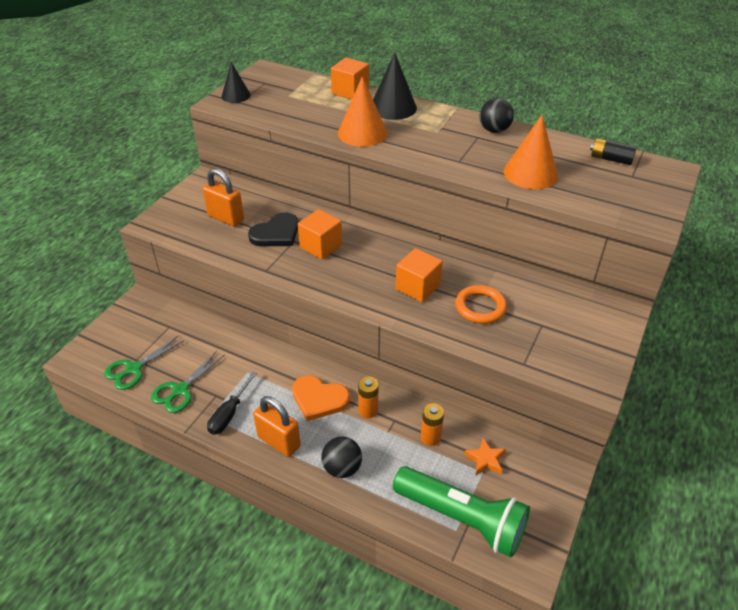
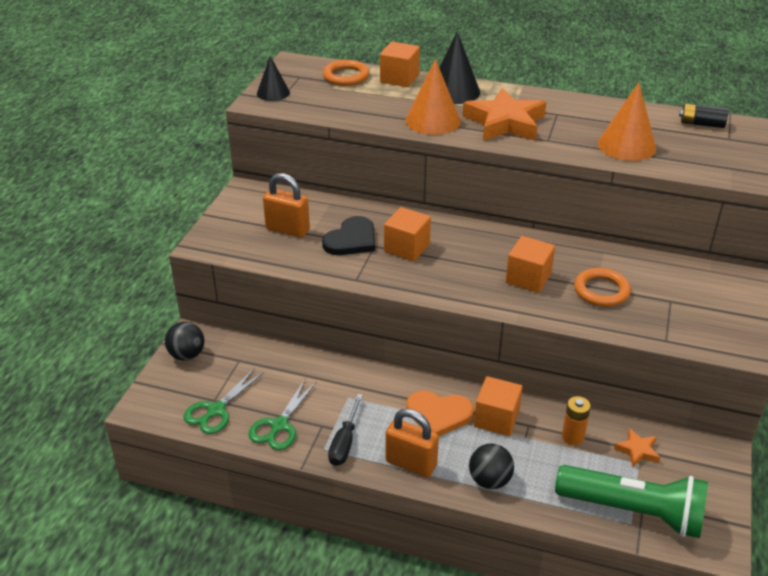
camera: 10 degrees left, 5 degrees down
(304, 86) = (346, 76): none -> orange ring
(368, 410) = (496, 419): orange battery -> orange cube
(426, 141) = (505, 122): none -> orange star
(494, 130) = (571, 105): black ball -> black ball (187, 355)

